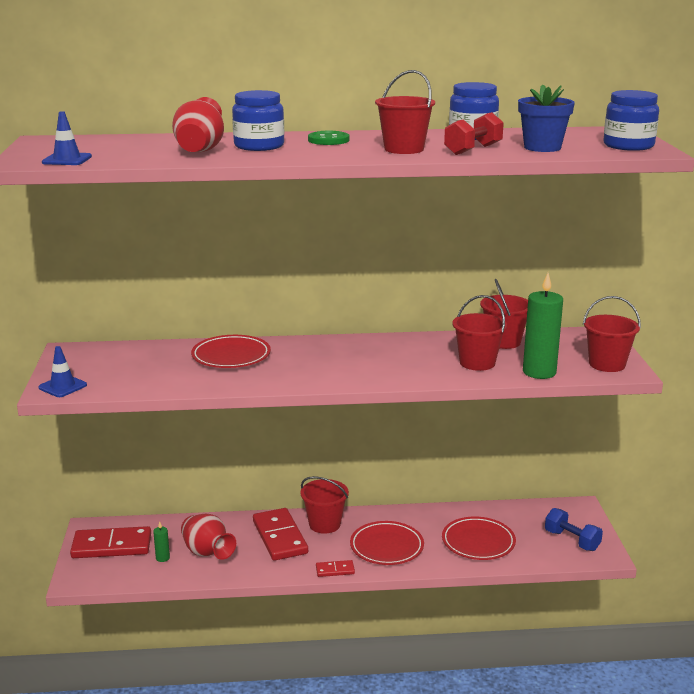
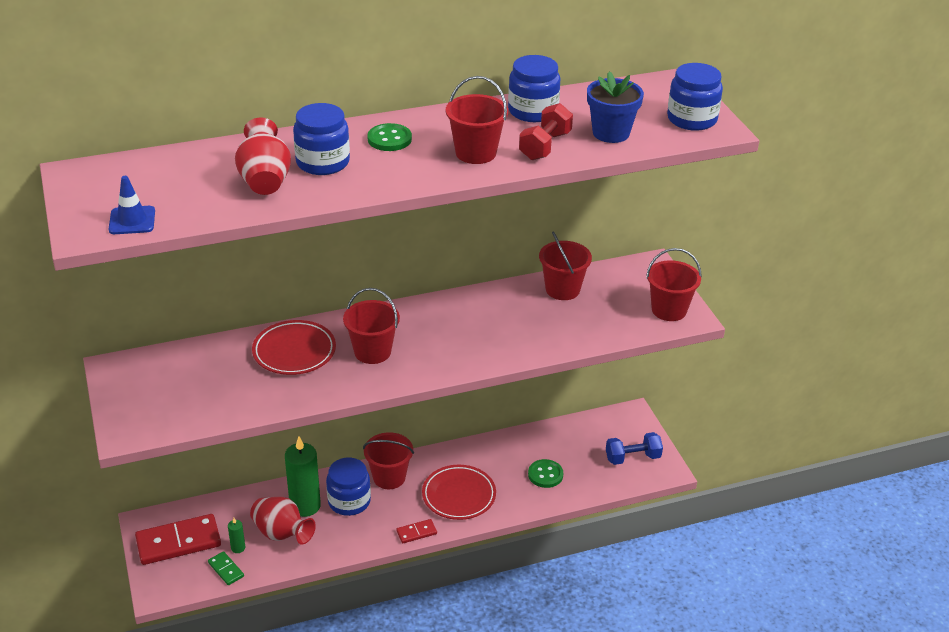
camera: 15 degrees left, 15 degrees up
(62, 386) = (135, 425): blue traffic cone -> none
(144, 573) = (226, 569): none -> green domino
(280, 537) = (349, 501): red domino -> blue jar
(477, 363) = (545, 326): red bucket -> red bucket (372, 352)
(478, 542) = (545, 475): red plate -> green button
(539, 372) = (608, 331): green candle -> green candle (305, 506)
(572, 540) = (632, 457): blue dumbbell -> blue dumbbell turned 45 degrees counterclockwise

